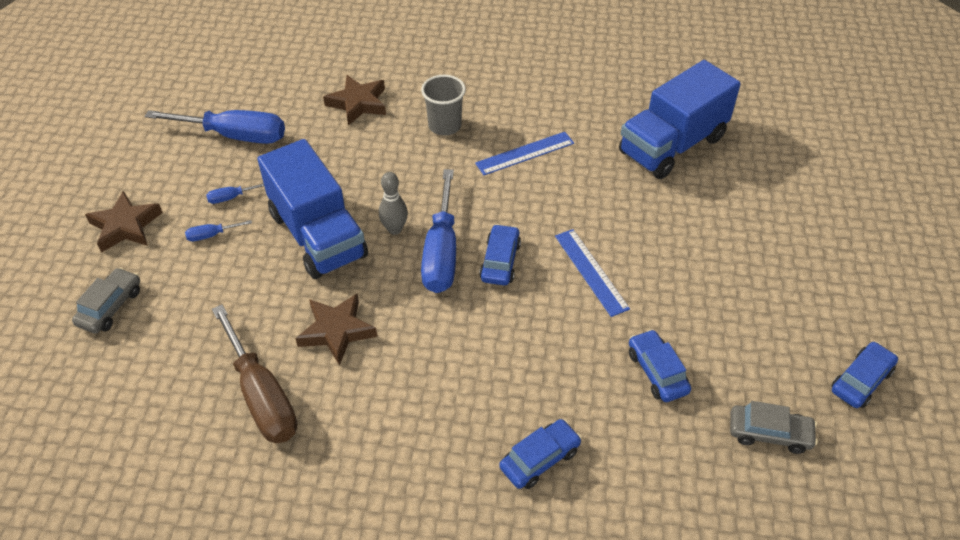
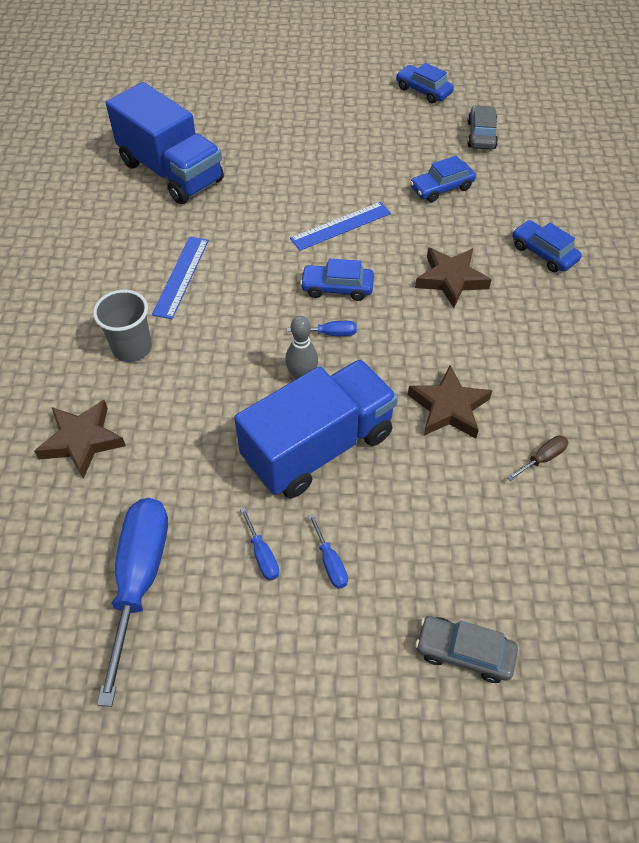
camera: 95 degrees left, 5 degrees up
(126, 226) = (325, 680): brown star -> brown star (451, 279)
(262, 396) = (542, 458): brown screwdriver -> brown screwdriver, size x0.42
(441, 252) = (330, 333): blue screwdriver -> blue screwdriver, size x0.42
(525, 153) = (181, 276): blue ruler -> blue ruler turned 45 degrees clockwise

